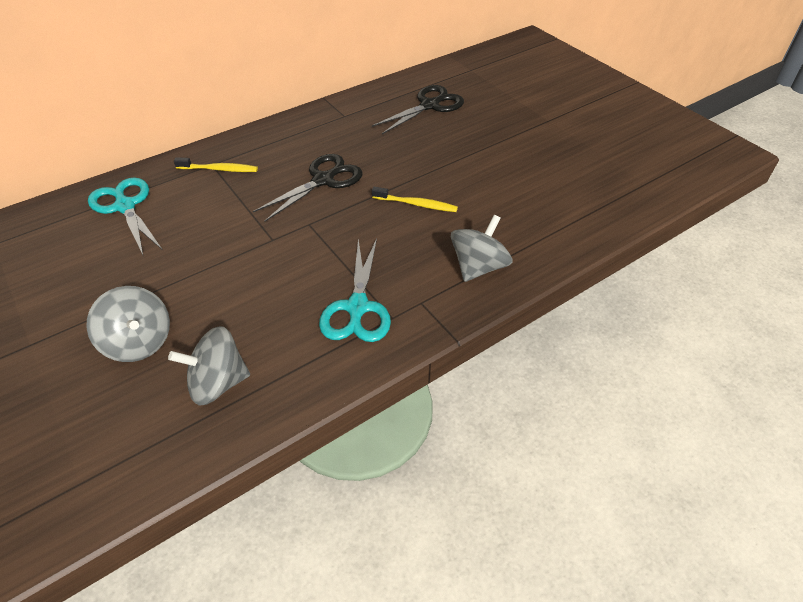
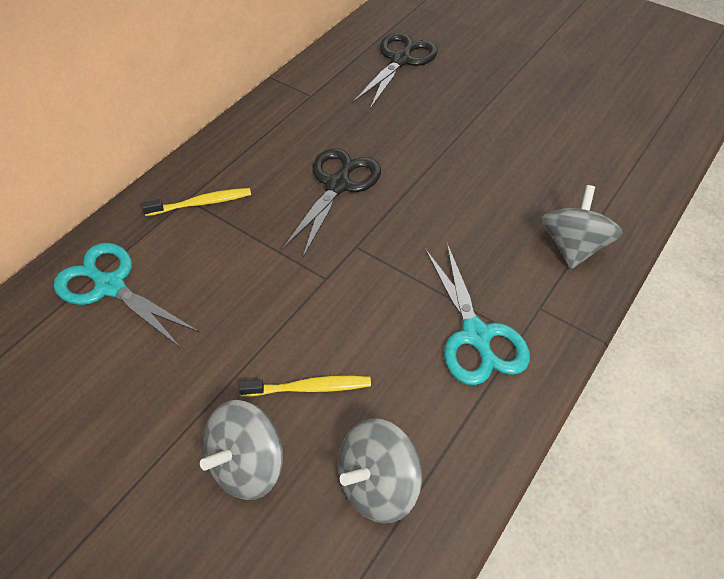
camera: 20 degrees left, 5 degrees up
(139, 342) = (247, 464): grey spinning top -> grey spinning top turned 105 degrees clockwise
(416, 204) = (461, 188): yellow toothbrush -> yellow toothbrush (309, 387)

